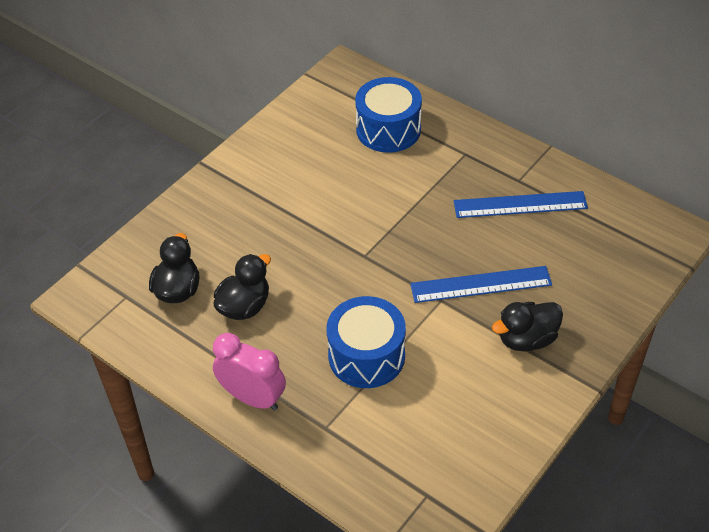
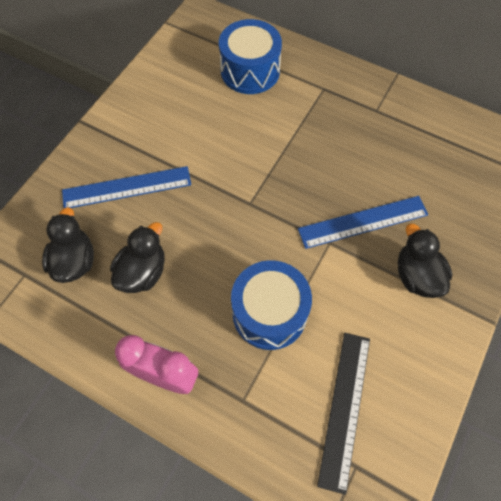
camera: 10 degrees left, 15 degrees up
(426, 446) = (344, 408): none -> black ruler
(520, 205) = (382, 135): blue ruler -> blue ruler (127, 187)
(526, 339) = (416, 276): black duck -> black duck turned 105 degrees clockwise

